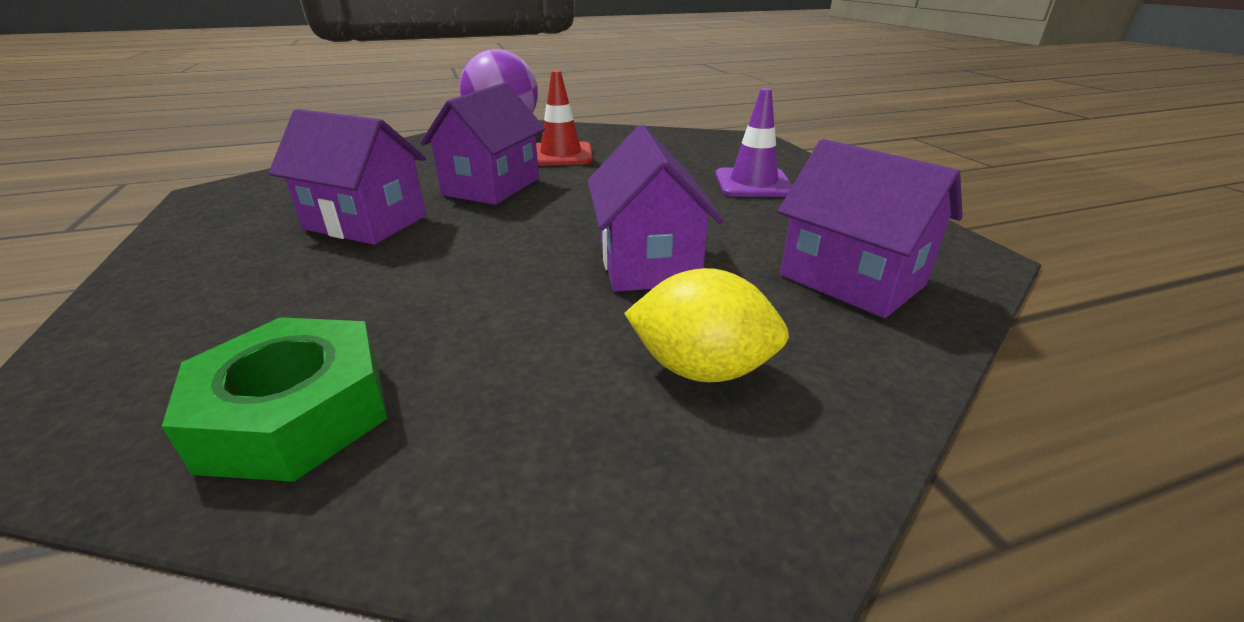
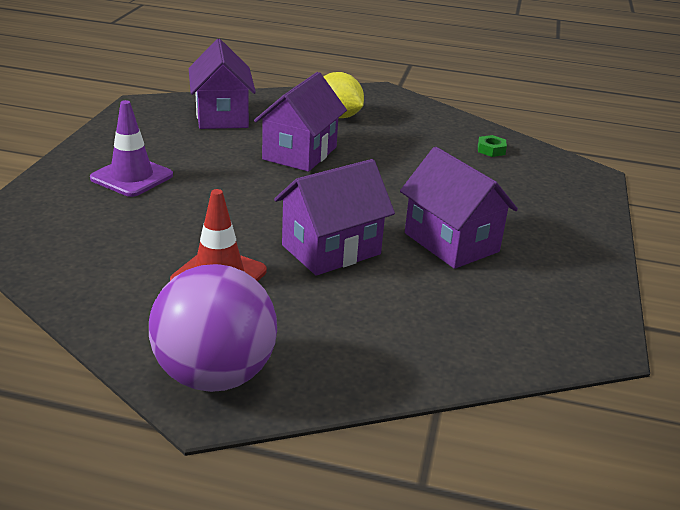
camera: 150 degrees left, 0 degrees up
(295, 413) = (491, 150): green nut -> green nut, size x0.42

